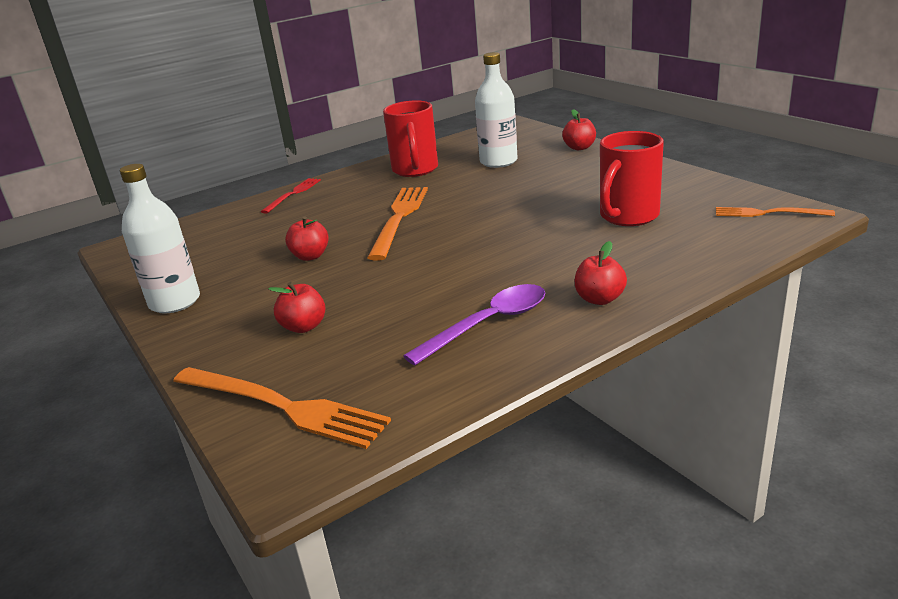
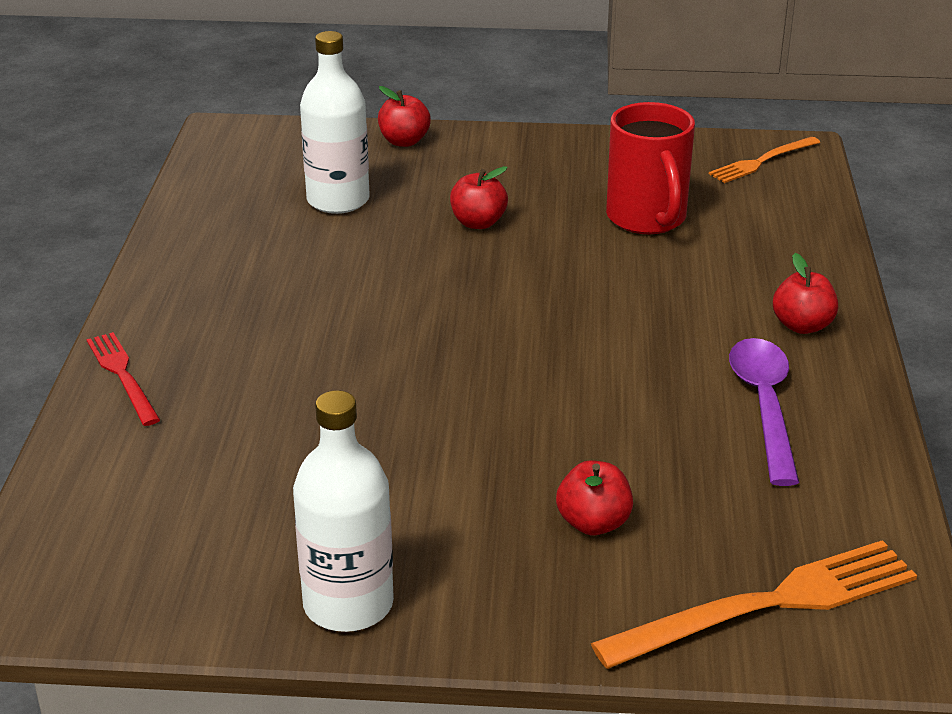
camera: 55 degrees left, 5 degrees up
(310, 256) = (388, 444): red apple -> red apple (478, 223)
(399, 218) = (388, 337): orange fork -> none
(415, 170) = (240, 258): red mug -> none

